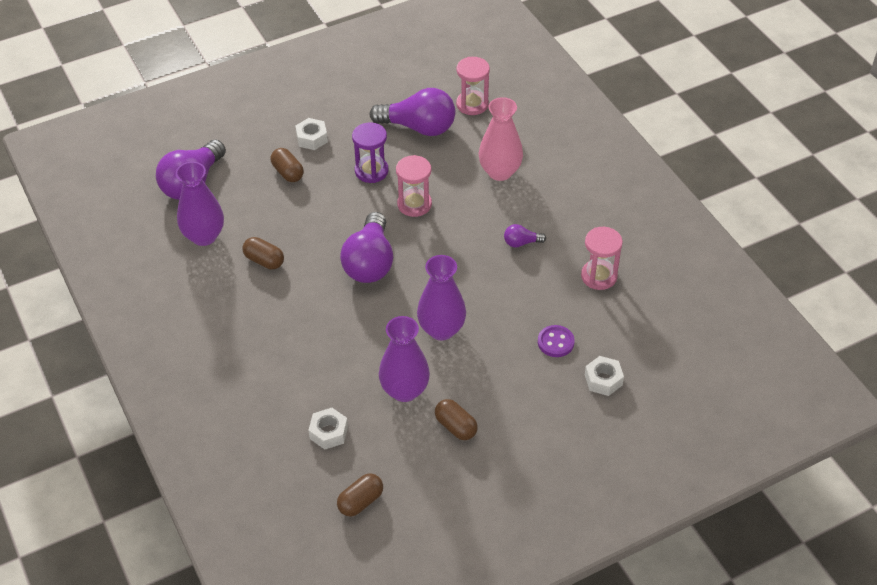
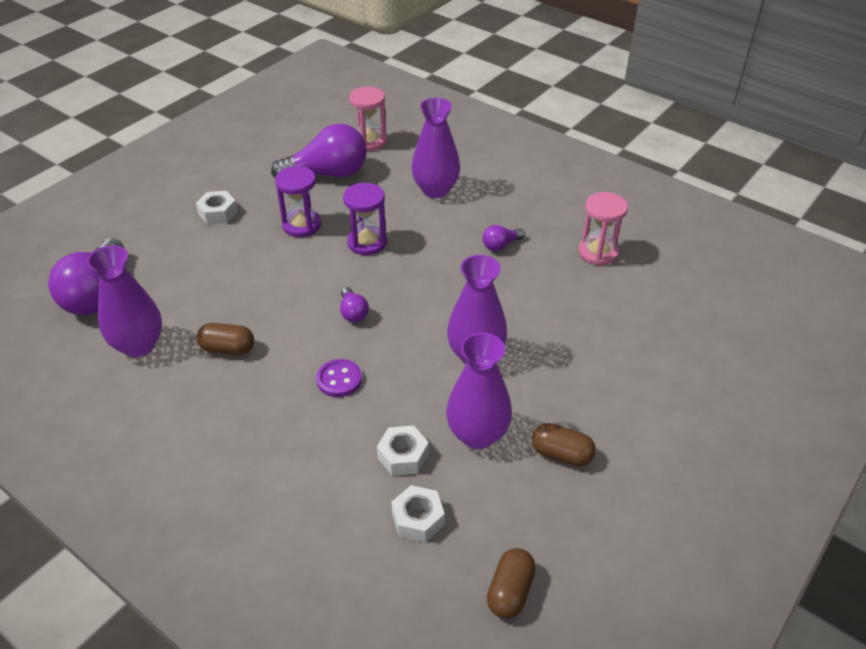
camera: 25 degrees left, 5 degrees down
(288, 172) = (208, 252): brown capsule -> none
(369, 262) = (353, 313): purple light bulb -> purple light bulb, size x0.45
(414, 204) = (367, 243): pink hourglass -> purple hourglass
(500, 172) = (435, 190): pink vase -> purple vase
(555, 342) = (602, 327): purple button -> purple button (339, 379)
(603, 380) = (677, 348): white nut -> white nut (403, 456)

